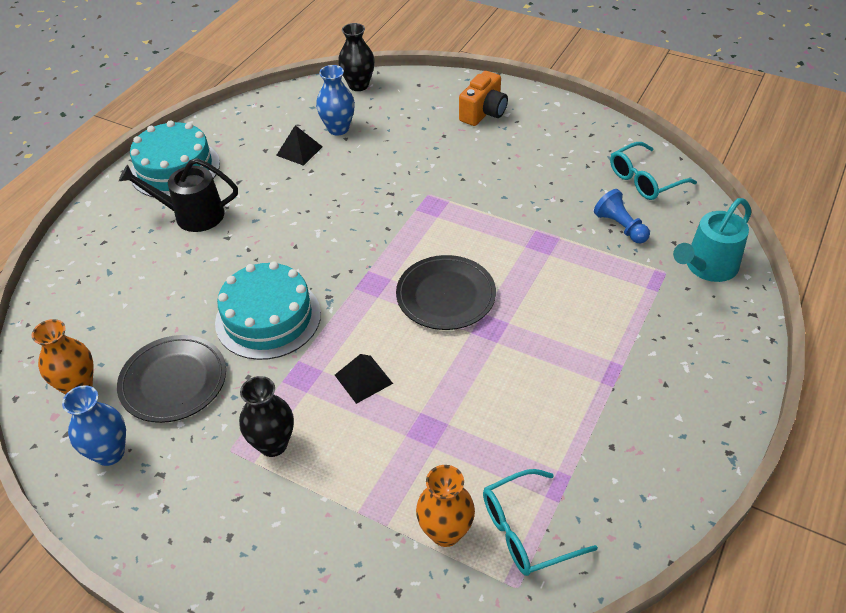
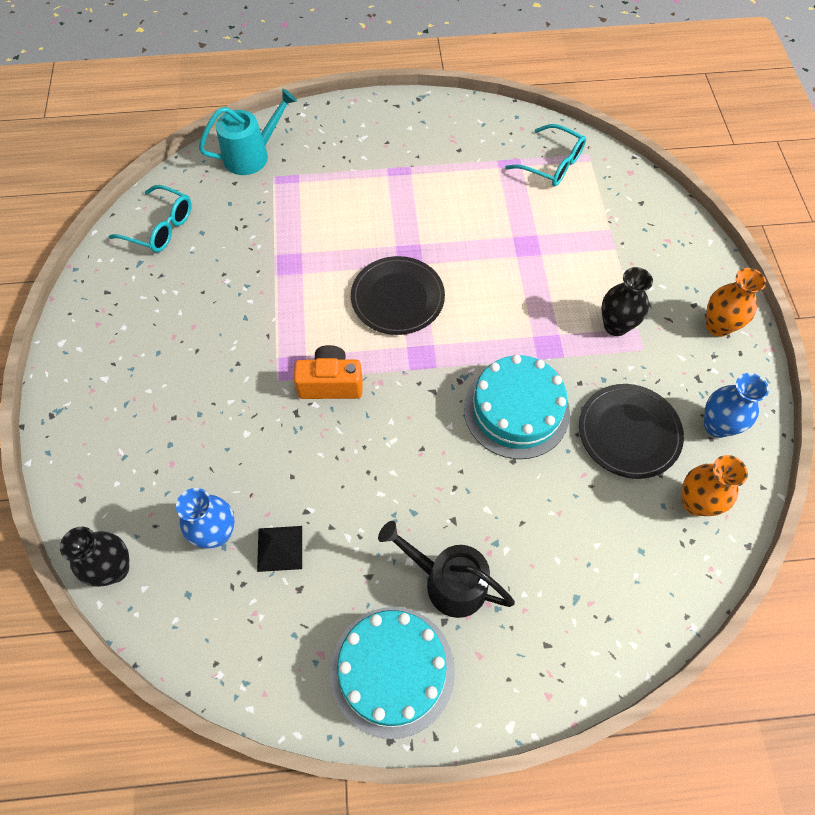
camera: 125 degrees left, 15 degrees up
(192, 215) = (448, 582): black watering can -> black watering can turned 150 degrees clockwise
(363, 379) = (518, 305): black pyramid -> none
(445, 532) = (587, 199): orange vase -> orange vase (718, 326)
(483, 113) = (112, 401): orange camera -> orange camera (331, 383)
(620, 227) = (236, 221): blue pawn -> none
(707, 267) = (252, 155): turquoise watering can -> turquoise watering can turned 45 degrees counterclockwise

